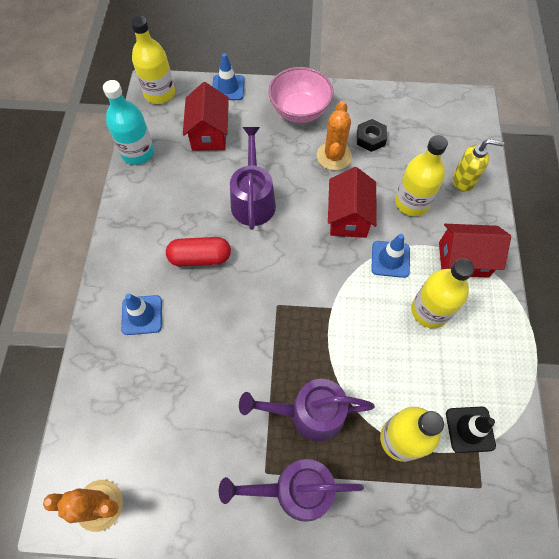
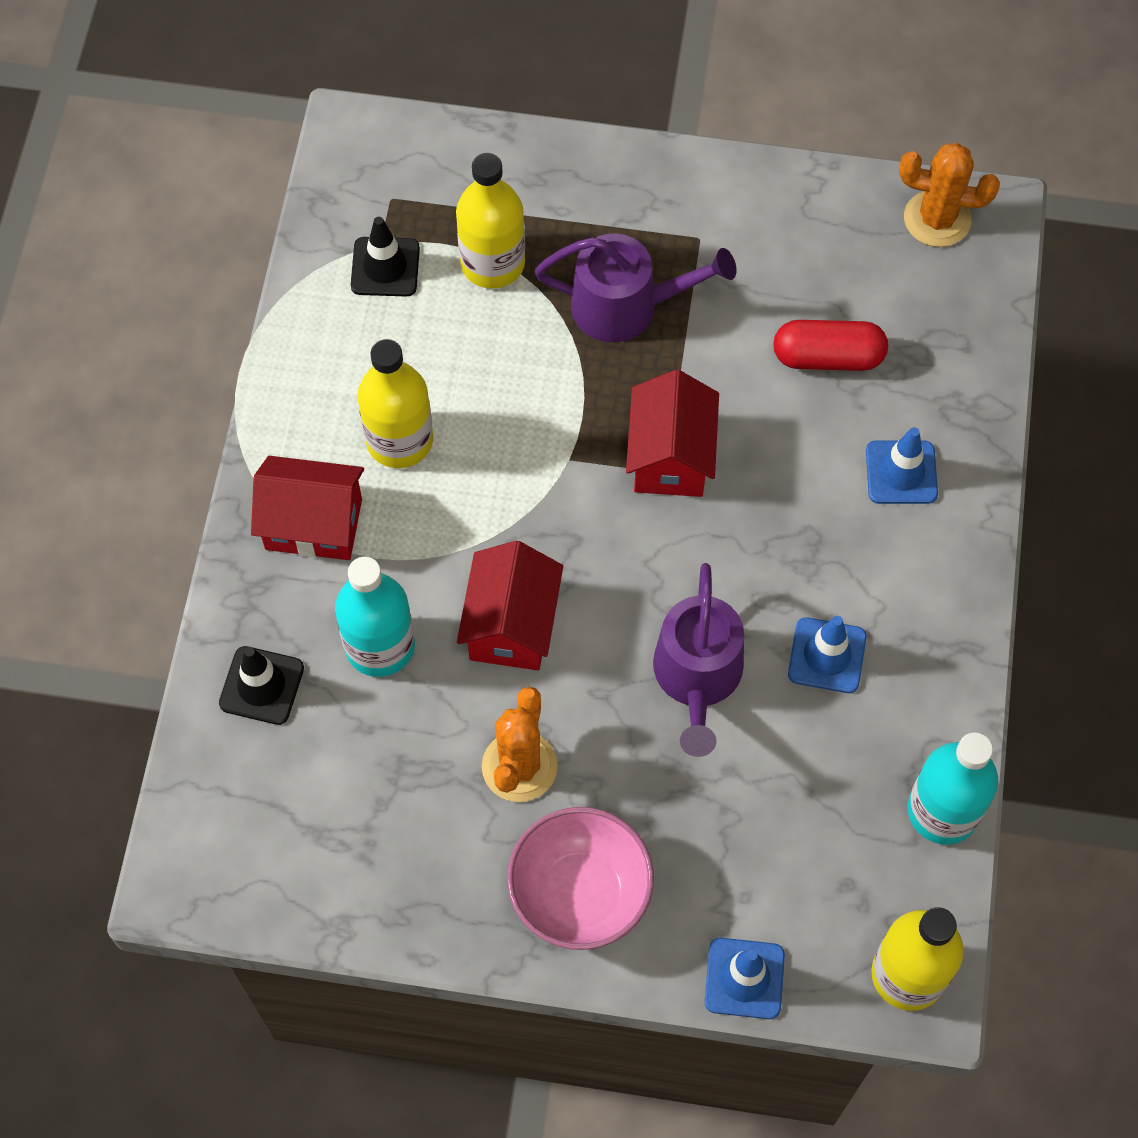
camera: 175 degrees left, 0 degrees up
(200, 257) = (802, 567): red capsule -> red capsule (828, 357)
(209, 133) = (788, 848): red house -> red house (670, 456)
(296, 490) = (656, 215): purple watering can -> none
(370, 138) = (432, 805): black nut -> none
(390, 259) = (448, 535): blue traffic cone -> blue traffic cone (827, 655)
(412, 202) = (380, 646): yellow bottle -> turquoise bottle
(463, 181) = (261, 685): yellow soap dispenser -> black traffic cone

